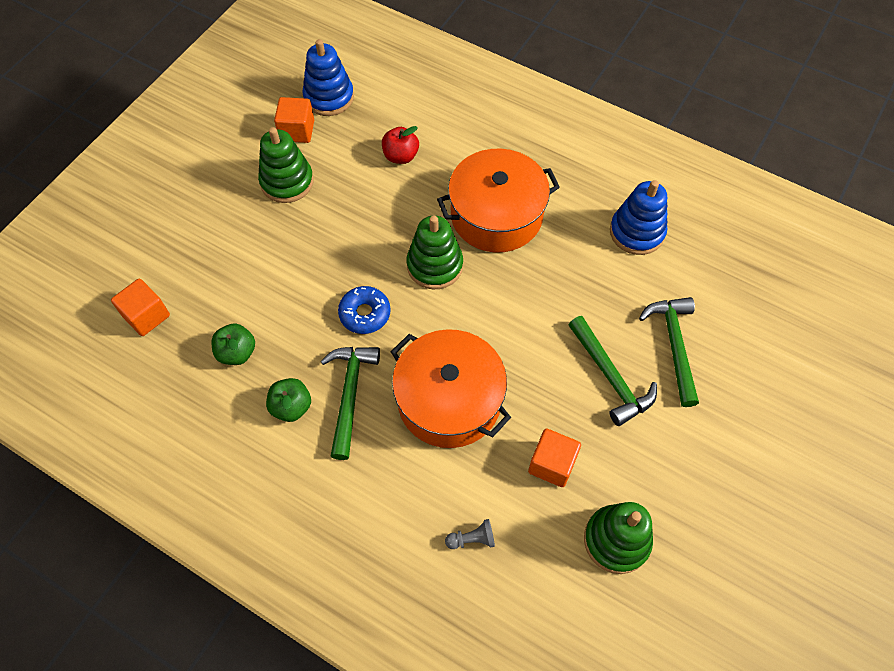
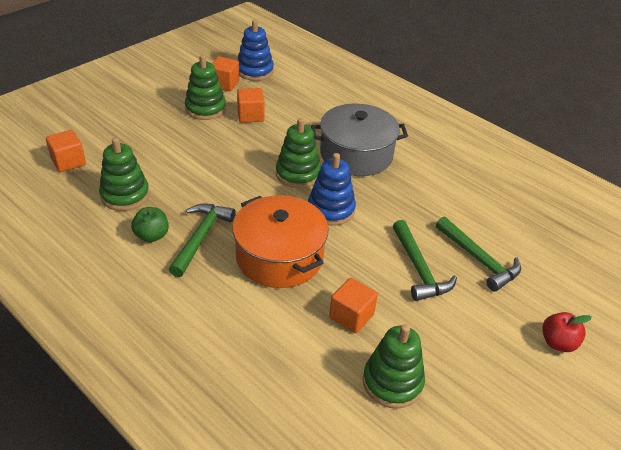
camera: 10 degrees right, 20 degrees down
(237, 352) = (125, 195): green apple -> green stacking toy
(348, 180) = (250, 115): none -> orange cube
(365, 314) = (232, 191): blue donut -> none
(400, 156) = (295, 110): red apple -> red apple (558, 343)
(472, 539) = (265, 353): grey pawn -> none
(496, 215) = (356, 154): orange pot -> grey pot
(636, 232) = (465, 184): blue stacking toy -> blue stacking toy (331, 210)
(674, 346) = (478, 259): green hammer -> green hammer turned 135 degrees clockwise

